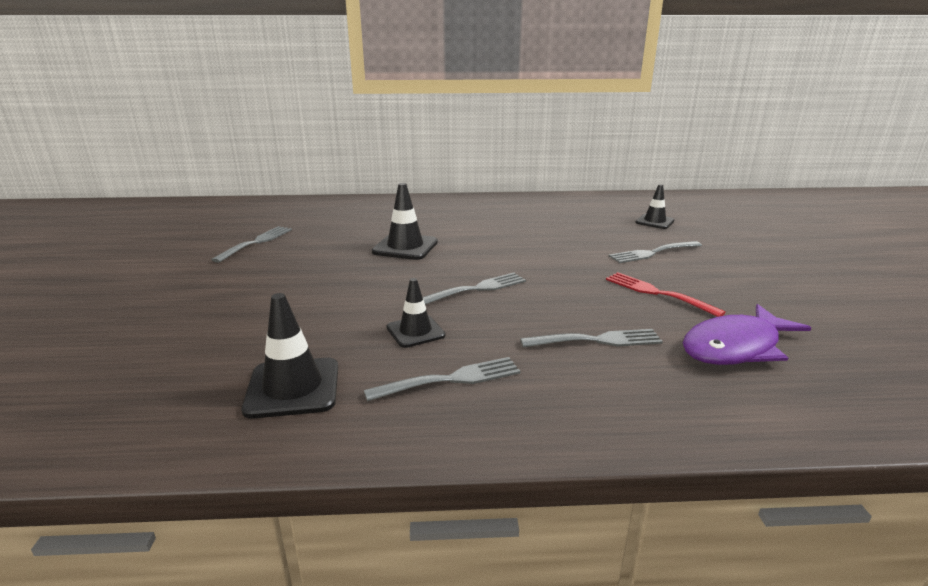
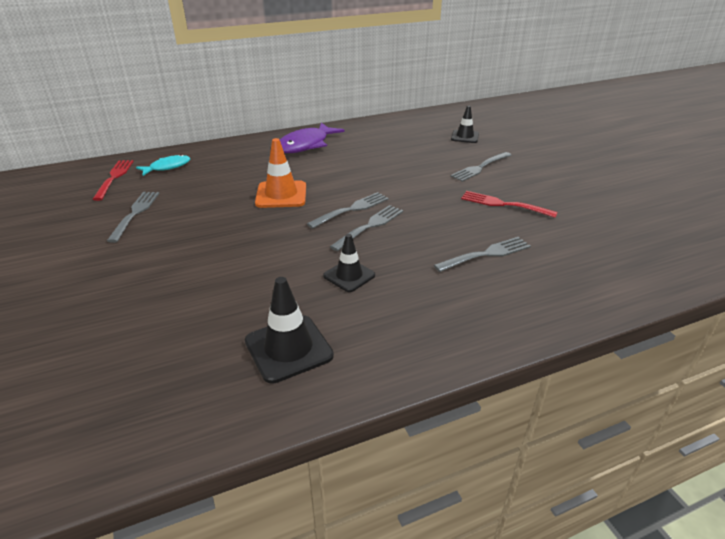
camera: 20 degrees left, 10 degrees up
(264, 213) = (114, 178): none -> red fork
(317, 210) = (167, 167): none -> turquoise fish
(405, 247) = (281, 195): black traffic cone -> orange traffic cone
(449, 380) = (404, 312): grey fork -> grey fork (351, 210)
(735, 347) = (577, 240): purple fish -> purple fish (306, 145)

